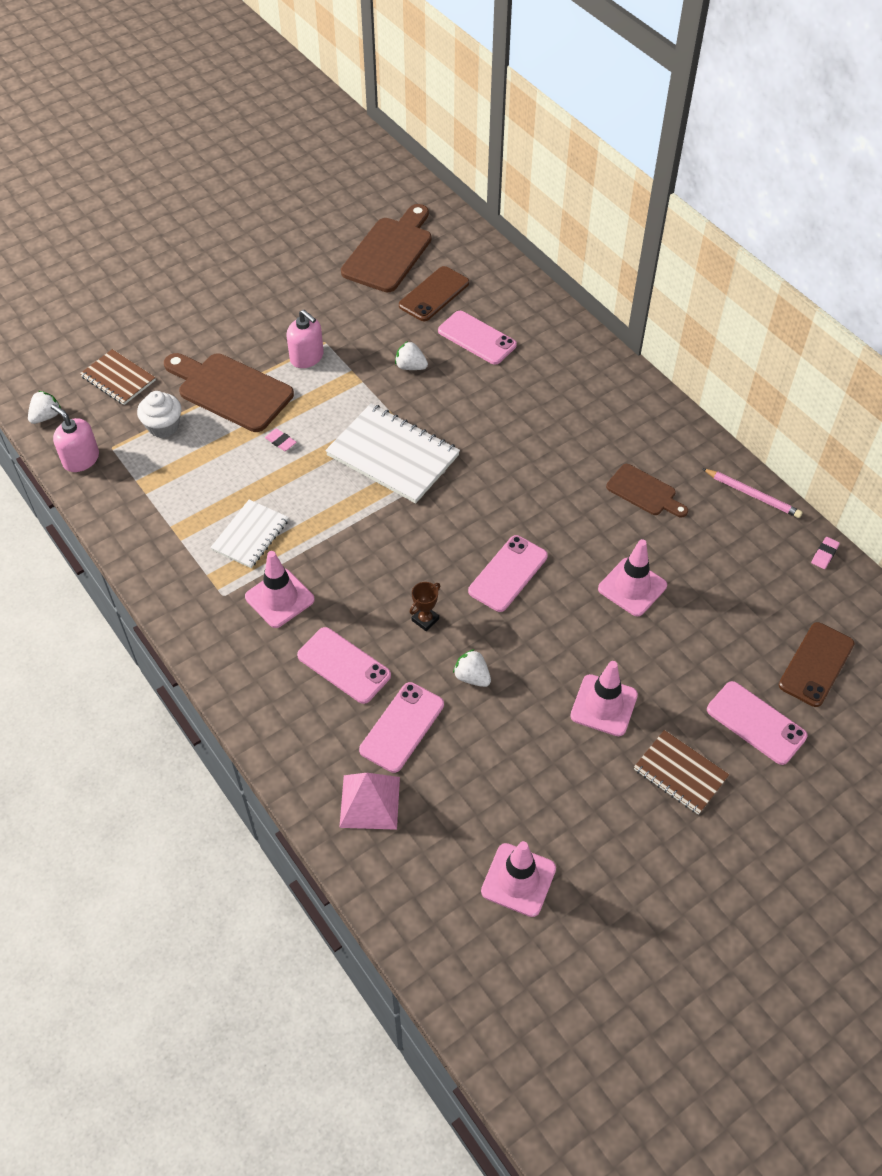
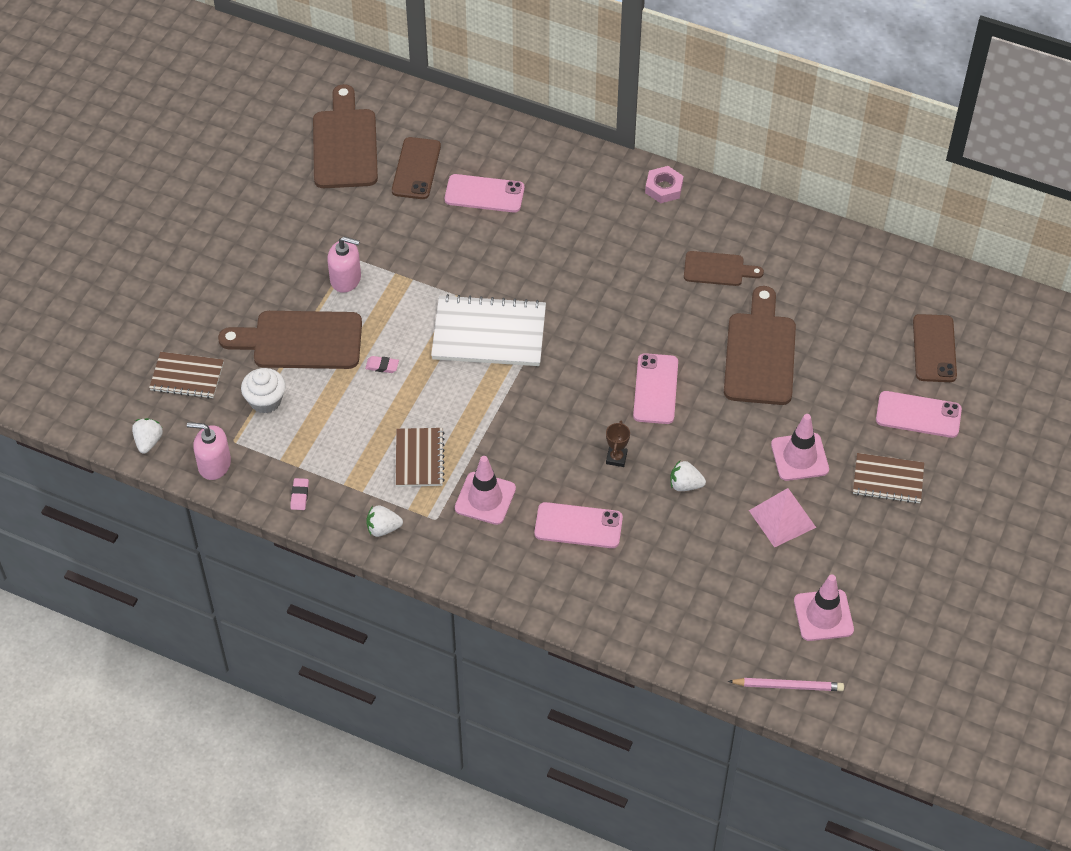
camera: 30 degrees left, 0 degrees up
(250, 535) = (419, 458): white notebook -> brown notebook
(369, 802) = (675, 617): pink pyramid -> pink pyramid (782, 519)
(402, 727) = (659, 550): pink phone -> none
(410, 366) = (445, 246): white strawberry -> white strawberry (383, 528)
(632, 587) = (760, 353): pink traffic cone -> brown cutting board
(643, 399) = (664, 188): none -> pink nut
(752, 495) = (803, 232): pink pencil -> pink pencil (788, 686)
(824, 554) = (888, 257): pink eraser -> pink eraser (299, 495)

